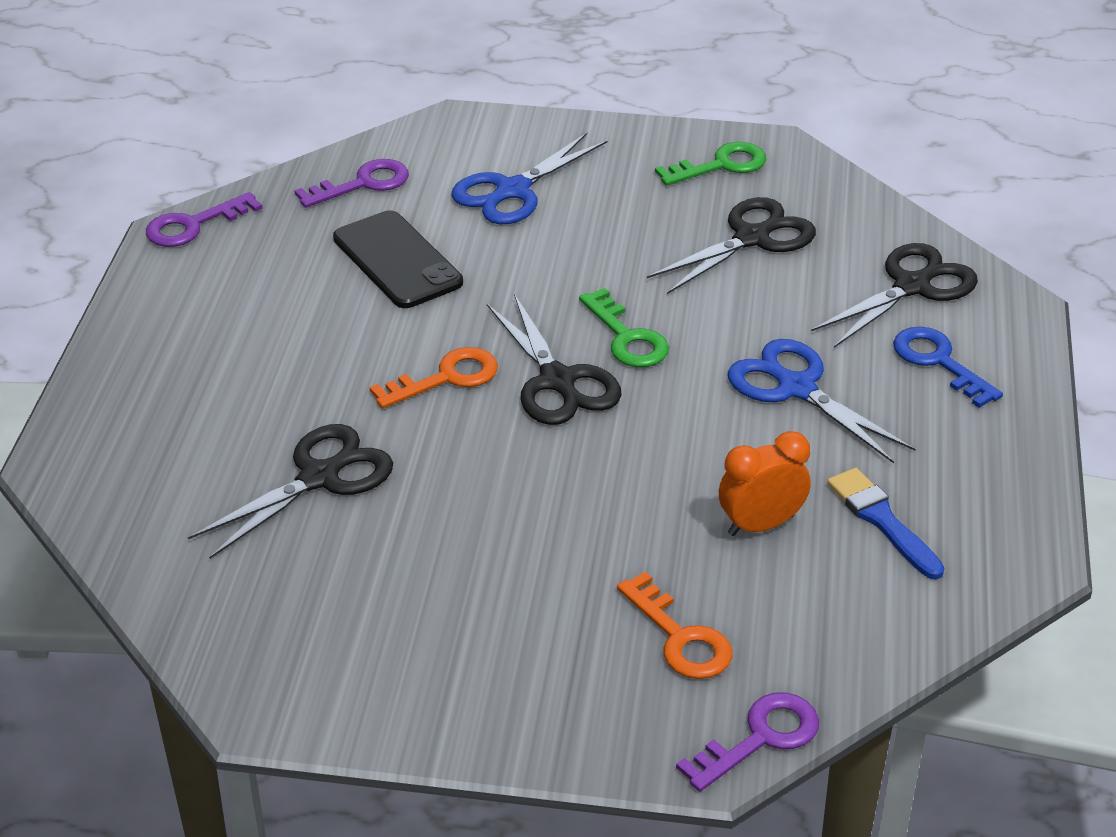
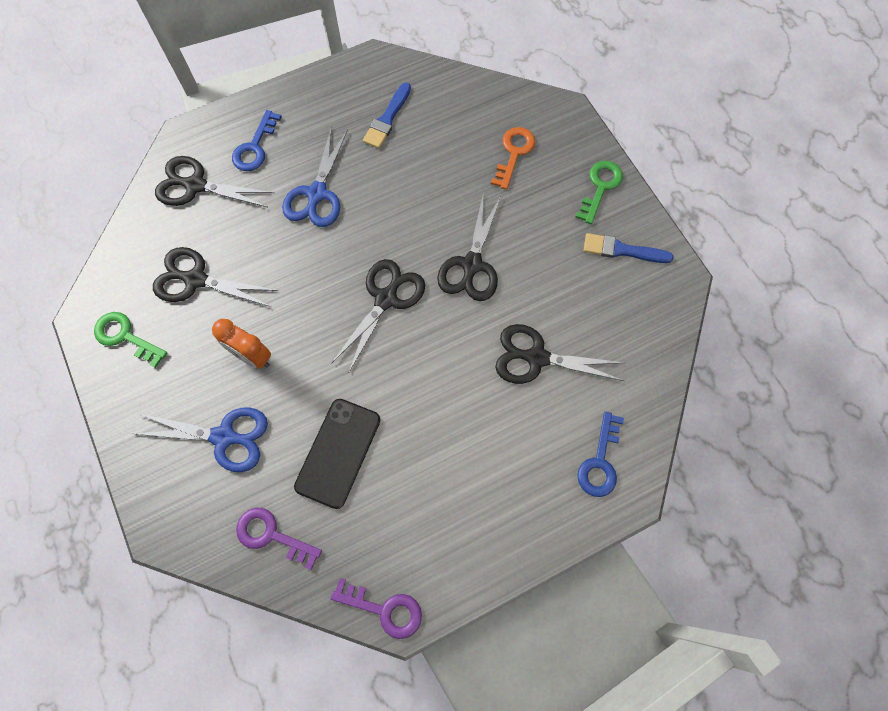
camera: 125 degrees left, 30 degrees up
(124, 461) = (600, 461): none -> blue key
(375, 667) = (622, 250): none -> blue brush
(446, 378) = (421, 352): orange key -> none
(525, 486) = (471, 265): none -> black scissors
(627, 337) = (328, 288): green key -> green key (600, 187)
(760, 525) = (424, 160): orange clock -> orange clock (252, 356)
(760, 738) = (542, 101): purple key -> none

